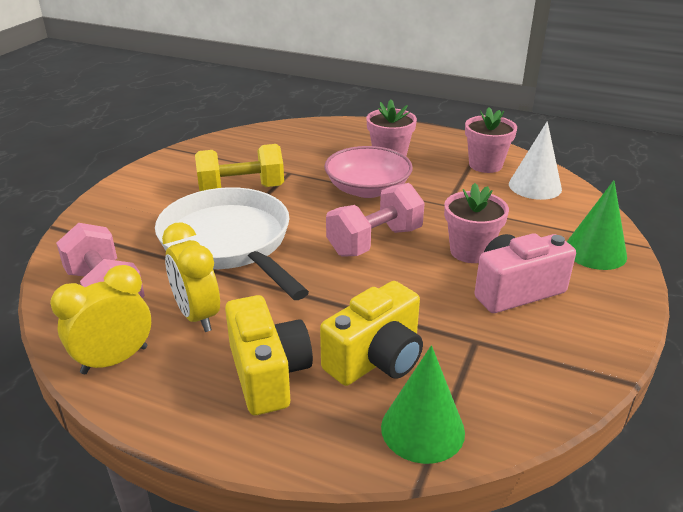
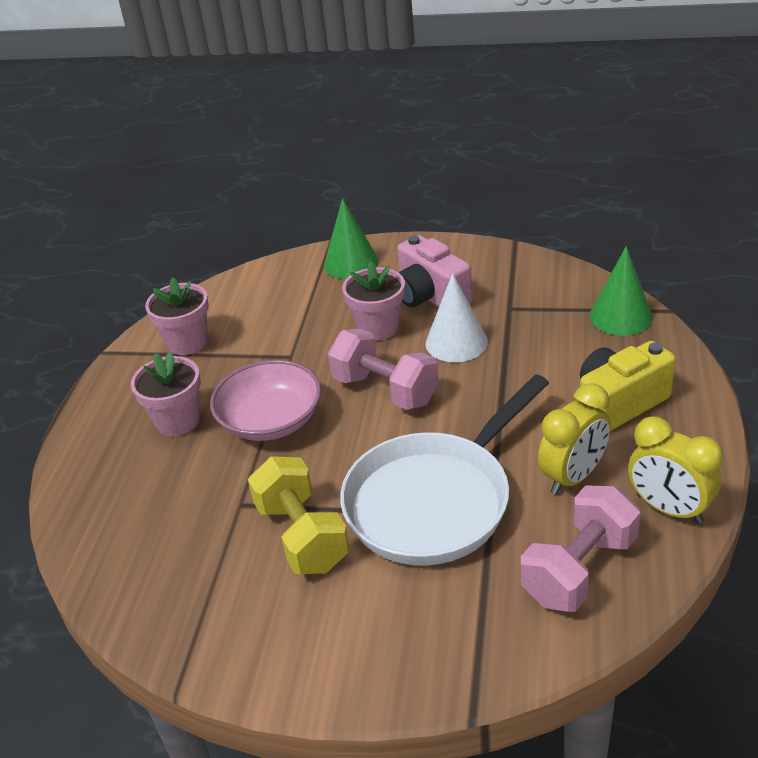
camera: 100 degrees left, 5 degrees up
(376, 359) = (563, 351): yellow camera -> none
(535, 186) = (233, 304): white cone -> white cone (456, 342)

